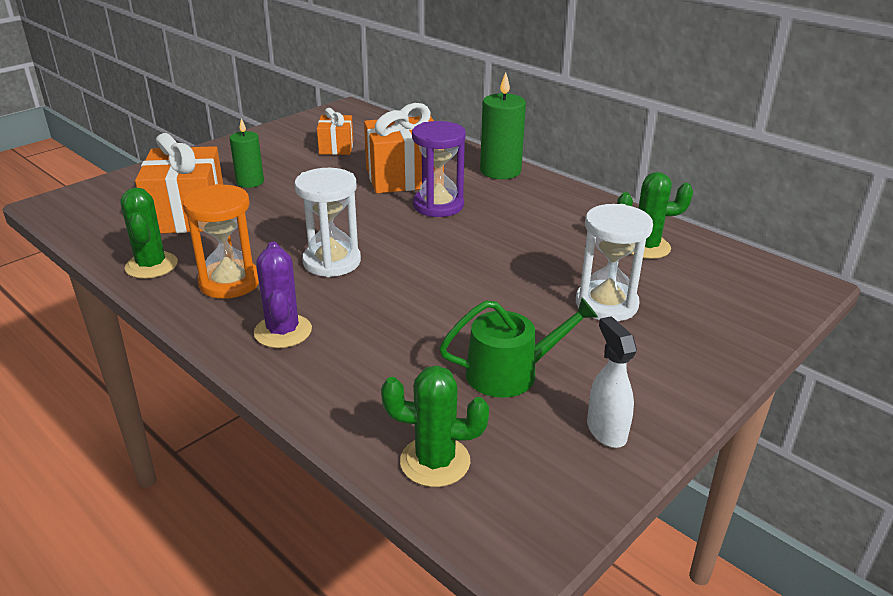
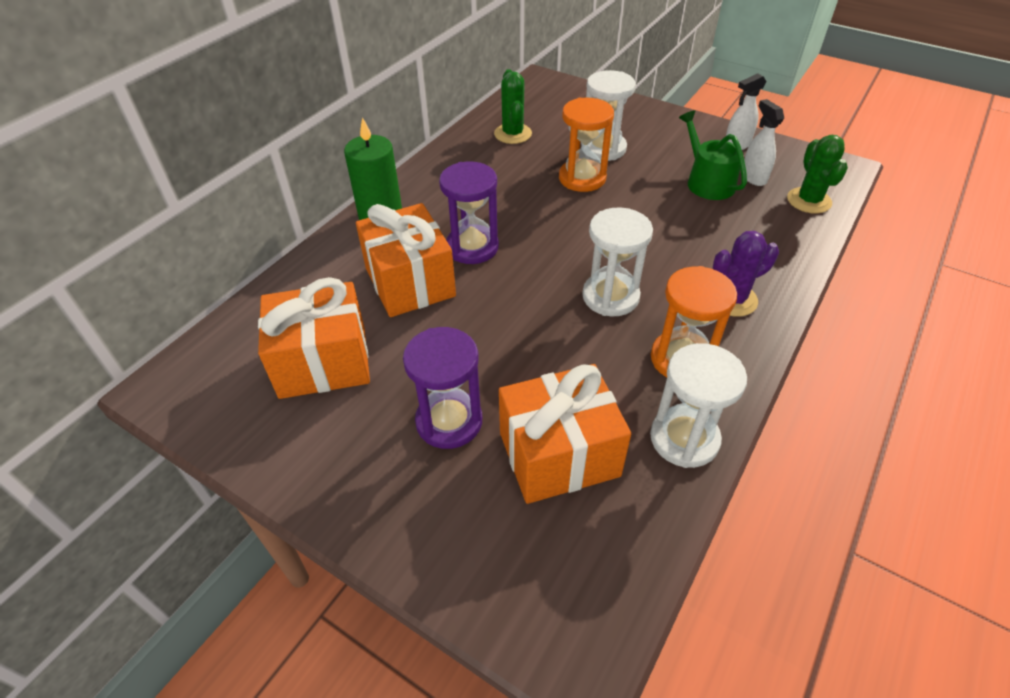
camera: 100 degrees left, 15 degrees up
(151, 265) = (684, 439): green cactus -> white hourglass
(250, 182) = (449, 421): green candle -> purple hourglass
(336, 147) = (323, 362): orange gift -> orange gift, size x1.76
(511, 421) = (753, 177): none -> white spray bottle
(539, 278) = (582, 178): none -> orange hourglass

